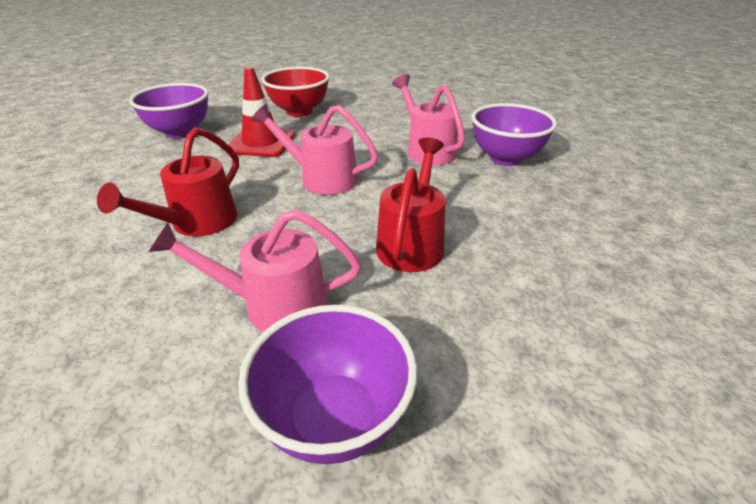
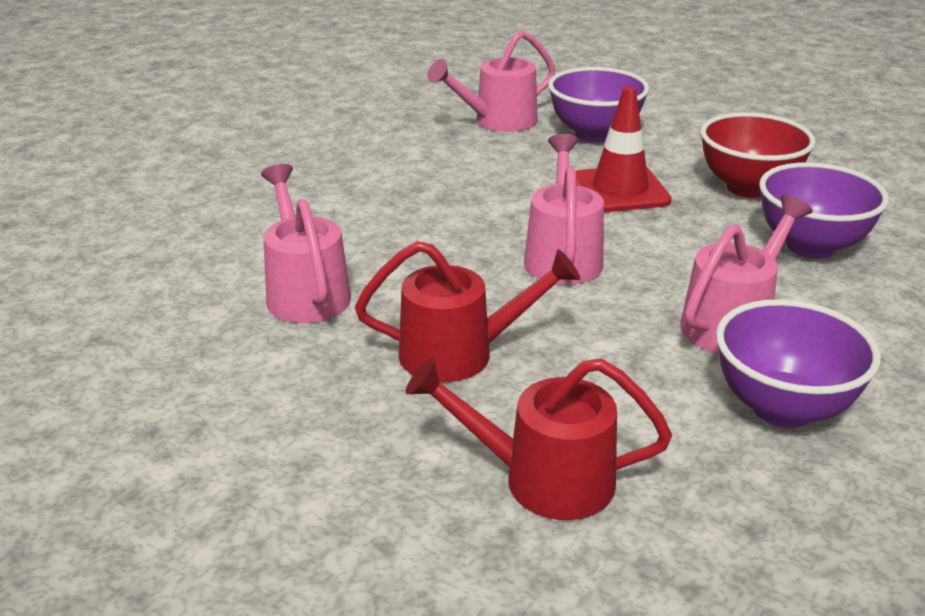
camera: 70 degrees right, 5 degrees down
(107, 158) = (497, 121): none -> pink watering can
(196, 224) = (410, 211): red watering can -> red watering can (541, 479)
(334, 419) = (180, 359): purple bowl -> purple bowl (811, 246)

